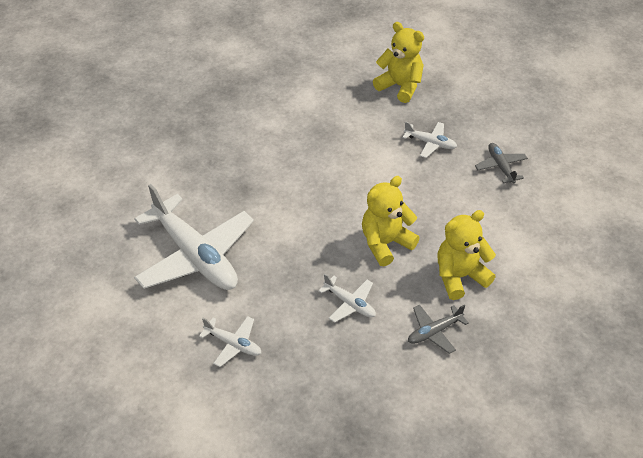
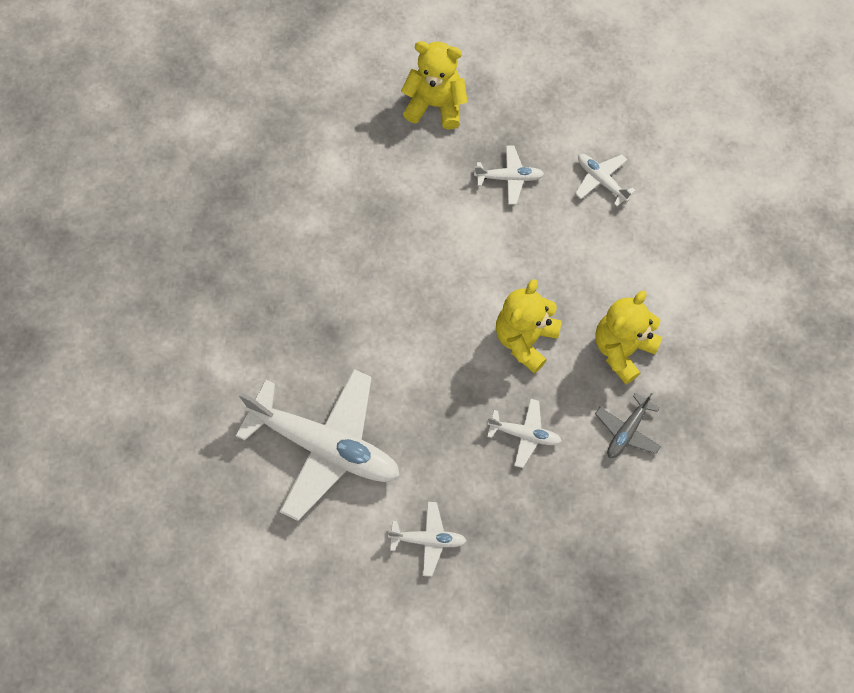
camera: 25 degrees left, 20 degrees up
(500, 166) = (601, 180): grey plane -> white plane

